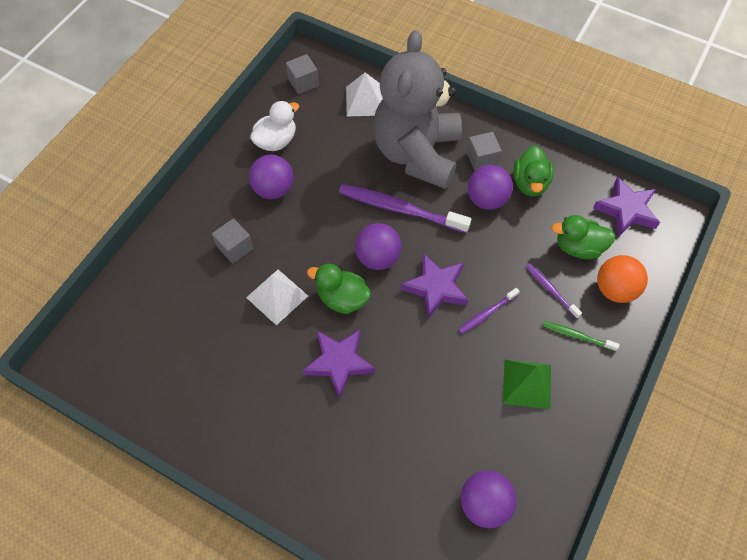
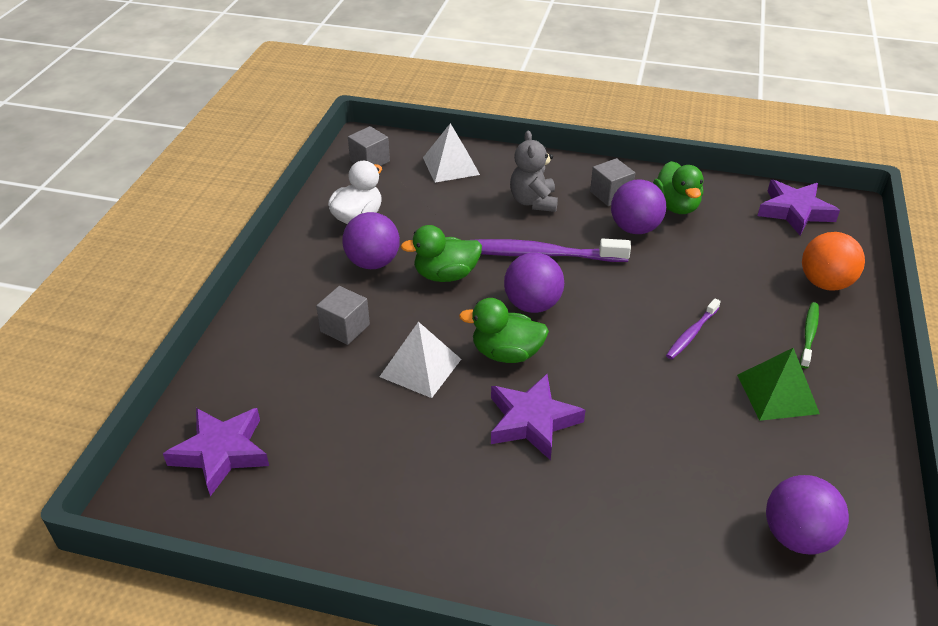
camera: 15 degrees left, 20 degrees down
(417, 153) = (533, 202): grey teddy bear -> grey teddy bear, size x0.45
(436, 288) = (617, 321): purple star -> purple star (221, 452)
(551, 290) = (753, 297): purple toothbrush -> none
(577, 336) = (809, 335): green toothbrush -> green toothbrush turned 105 degrees clockwise
(578, 247) = (762, 253): green duck -> green duck (445, 275)

